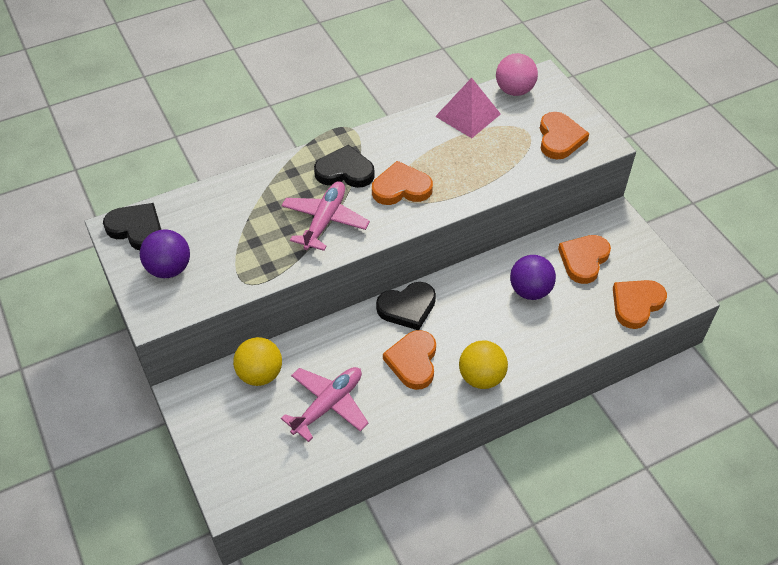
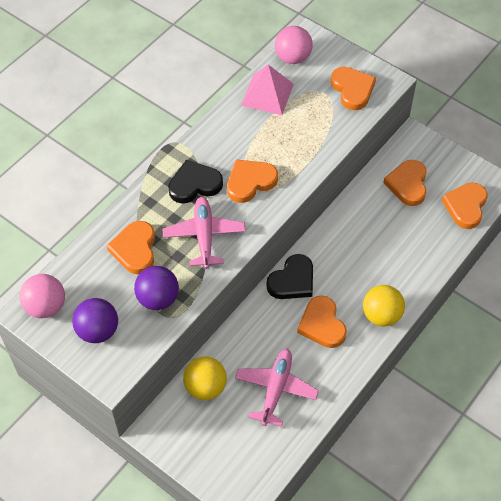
camera: 25 degrees left, 5 degrees up
(136, 229) = (46, 306): black heart -> pink ball
(251, 209) = (135, 249): none -> orange heart
(530, 290) = (380, 227): purple ball -> purple ball (158, 299)

